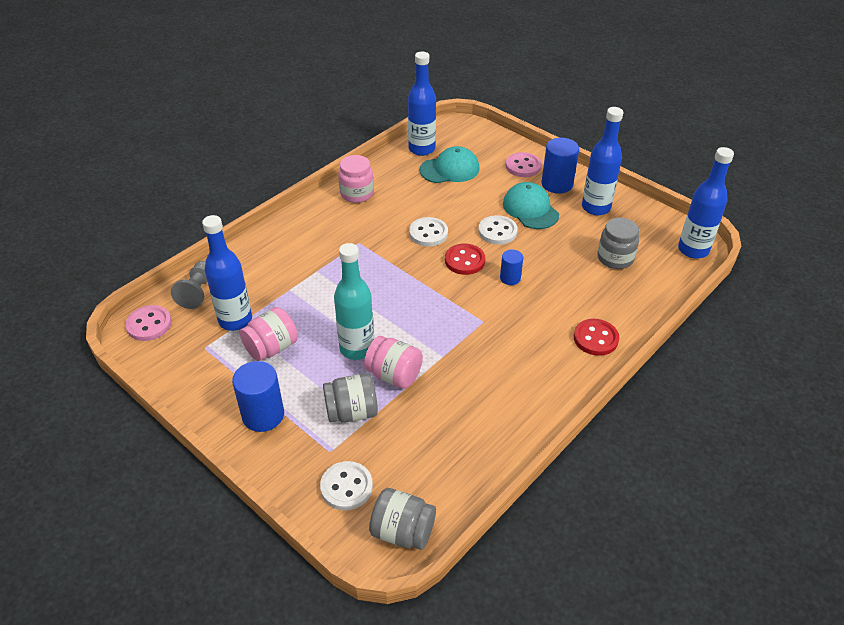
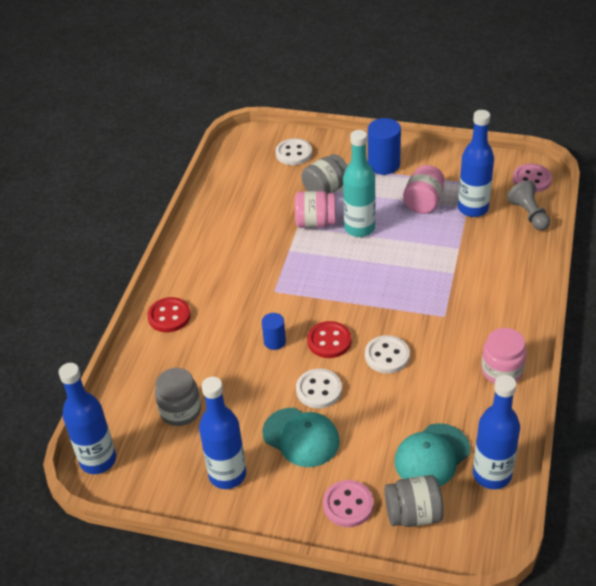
camera: 155 degrees right, 0 degrees up
(402, 531) = (243, 148): grey jar -> grey jar (413, 514)
(557, 184) = (290, 493): blue cylinder -> none

